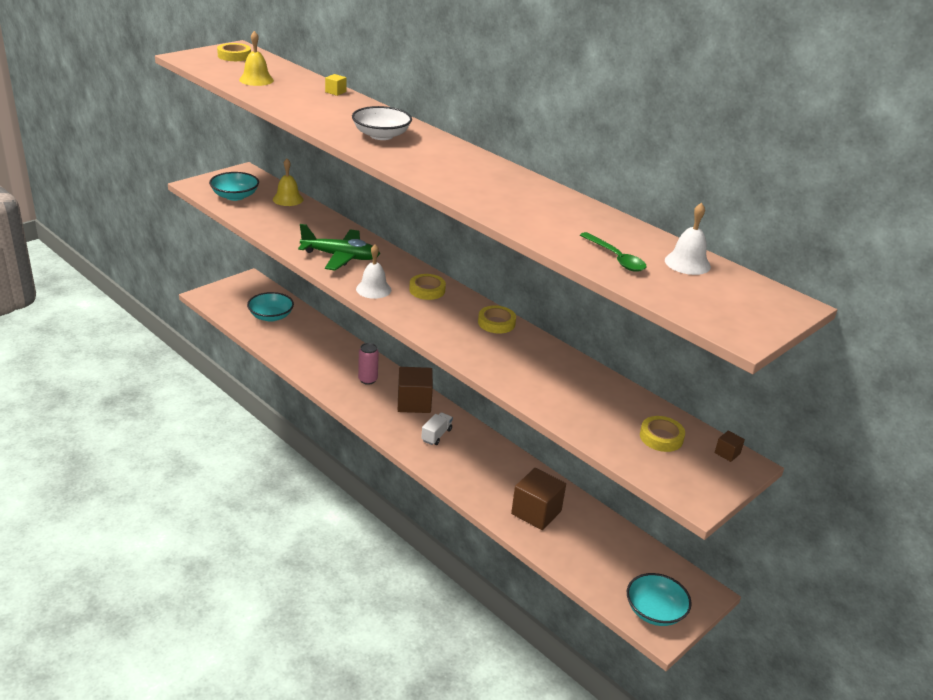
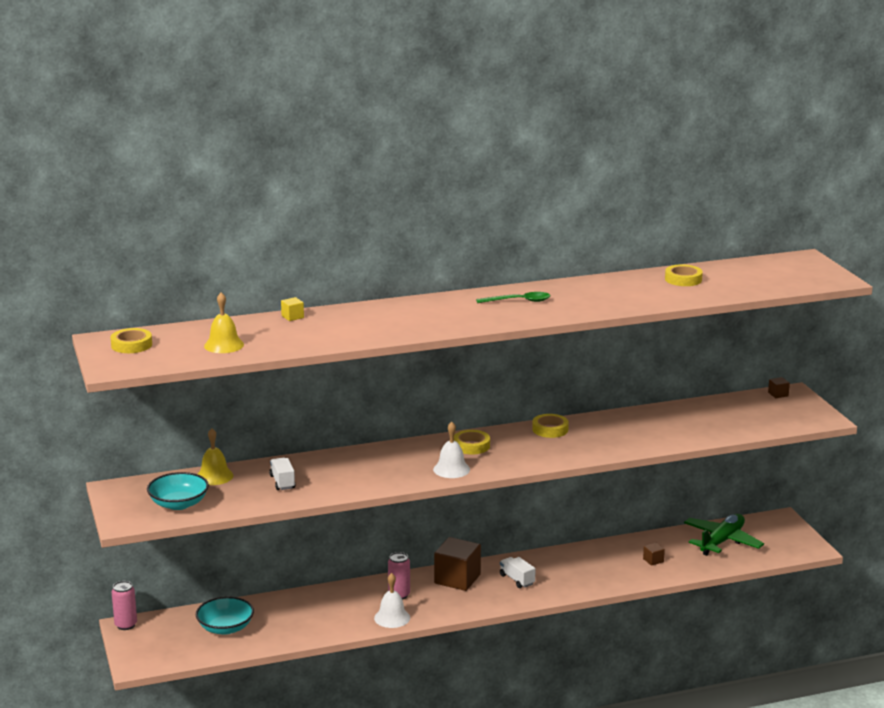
camera: 60 degrees left, 10 degrees down
(251, 278) = (126, 625): none -> pink can
(296, 225) = (282, 482): none -> white truck
(341, 257) = (374, 472): green plane -> green plane (722, 541)
(381, 135) = (425, 317): white bowl -> none
(536, 512) = (653, 560): brown cube -> brown cube, size x0.43
(616, 258) = (716, 288): green spoon -> green spoon (519, 301)
(655, 611) = (790, 544): turquoise bowl -> none
(661, 437) = (748, 410): yellow tape -> yellow tape (683, 279)
(687, 263) = (734, 270): white bell -> white bell (392, 618)

